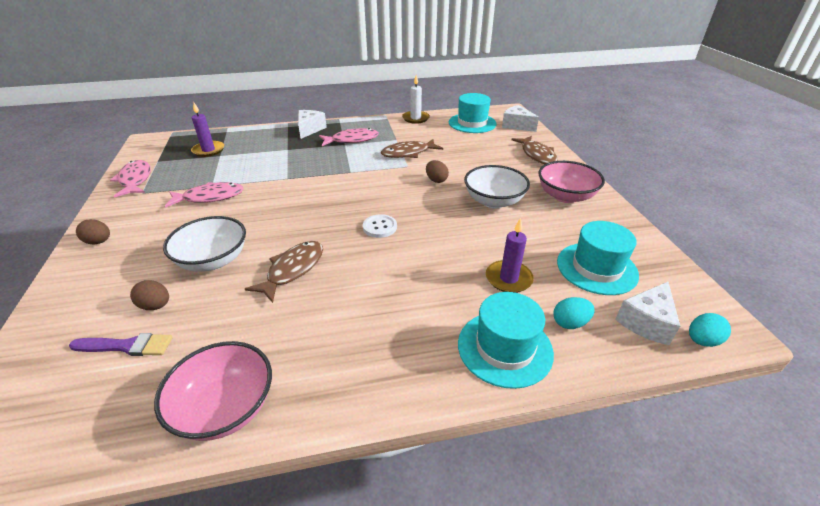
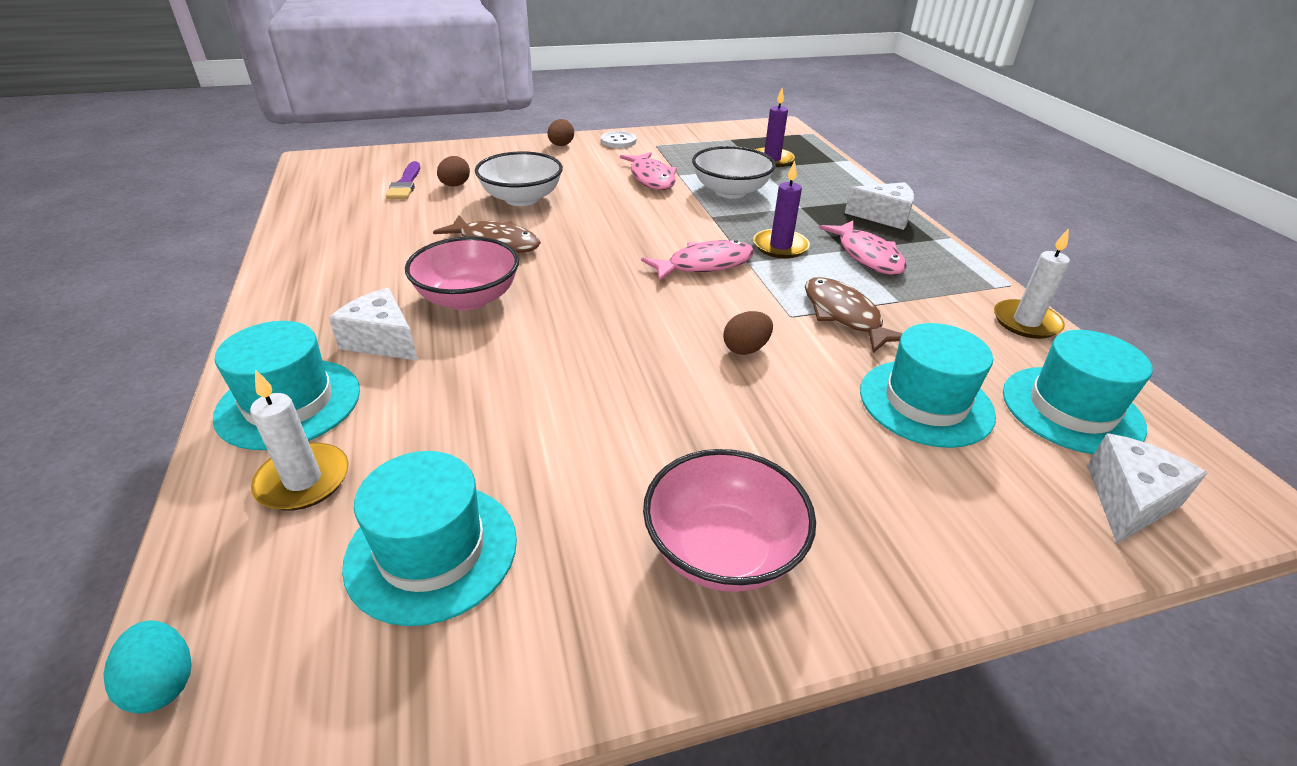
camera: 85 degrees right, 0 degrees up
(135, 180) = (683, 137): pink fish -> pink fish (705, 265)
(225, 408) = (308, 234): pink bowl -> pink bowl (468, 298)
(380, 227) = (585, 296): white button -> white button (618, 141)
(472, 146) = (925, 402): none -> turquoise hat
(494, 201) = (678, 421): white bowl -> white bowl (730, 191)
(508, 279) = (432, 420): purple candle -> purple candle (780, 246)
(537, 155) = (942, 523): brown fish -> none
(570, 323) = (303, 480): turquoise egg -> white candle
(646, 322) = (255, 595): white cheese -> white cheese (382, 341)

